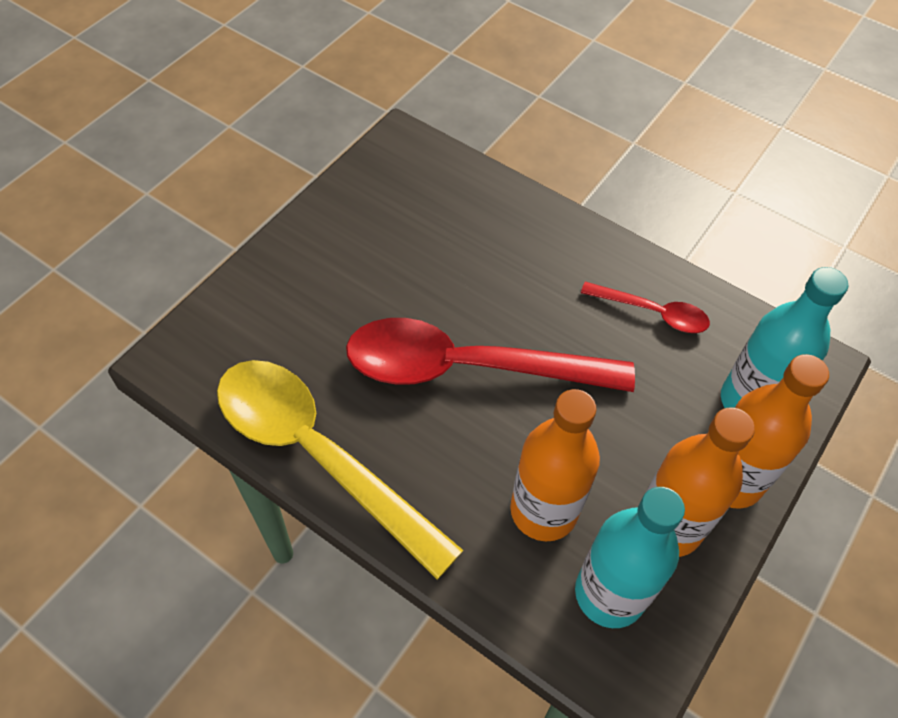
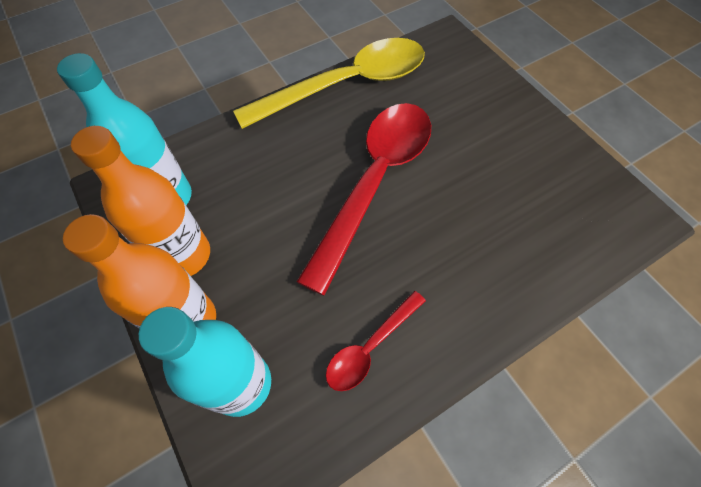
camera: 115 degrees right, 5 degrees up
(543, 510) = (242, 184): orange bottle -> none

